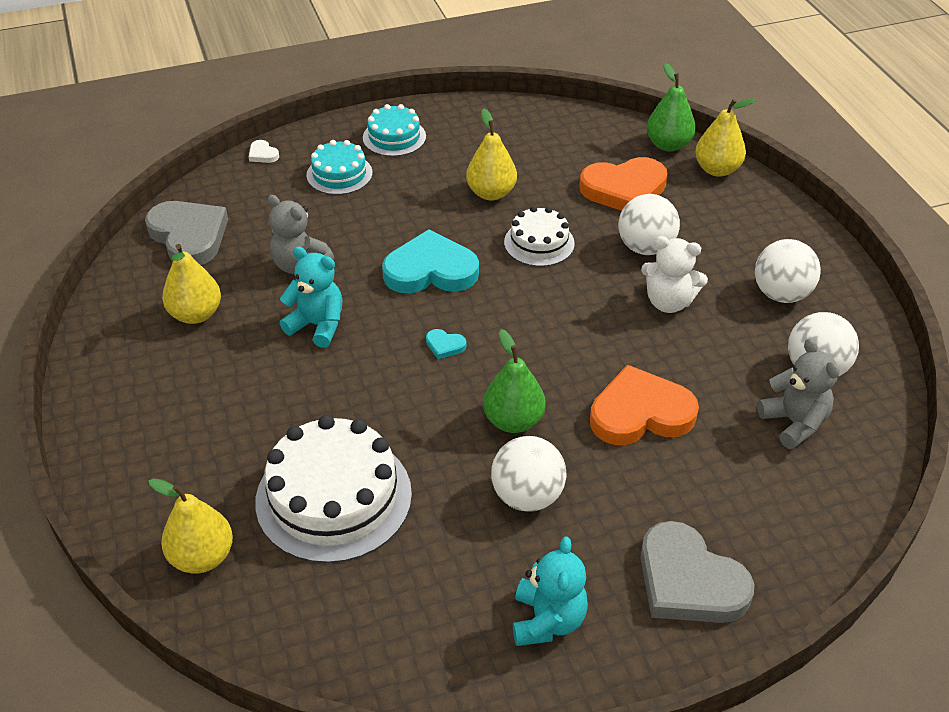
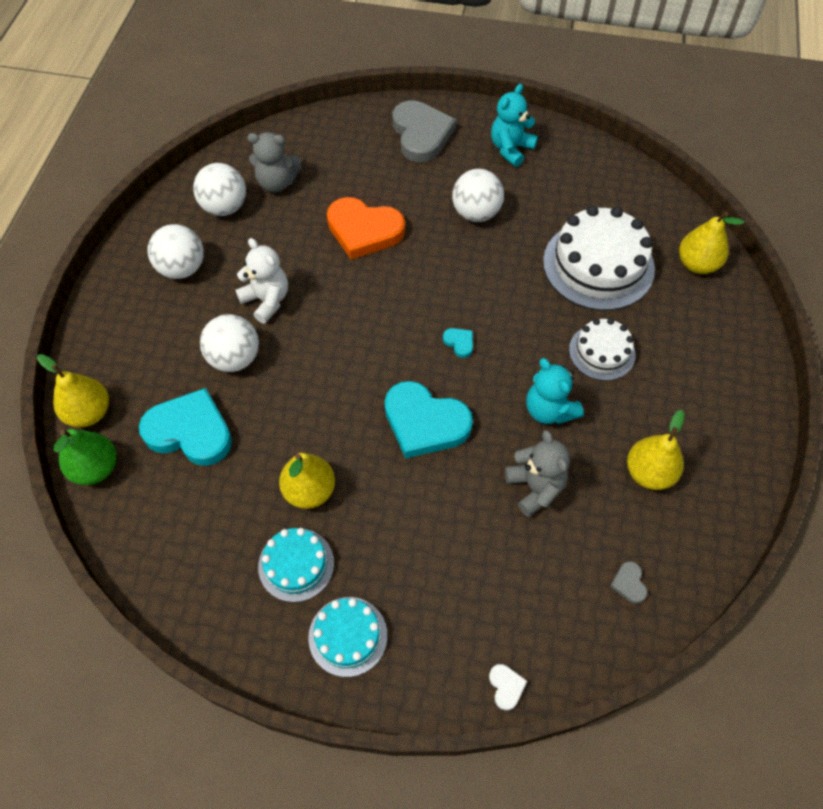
camera: 150 degrees left, 15 degrees up
(189, 236) = (629, 583): grey heart -> grey heart, size x0.41
(339, 174) = (439, 602): turquoise cake -> turquoise cake (296, 564)
(513, 421) = (450, 263): green pear -> none
(539, 243) = (314, 407): white cake -> white cake (602, 352)
(624, 189) = (190, 431): orange heart -> turquoise heart
(794, 423) = (277, 183): grey teddy bear -> grey teddy bear turned 90 degrees counterclockwise

